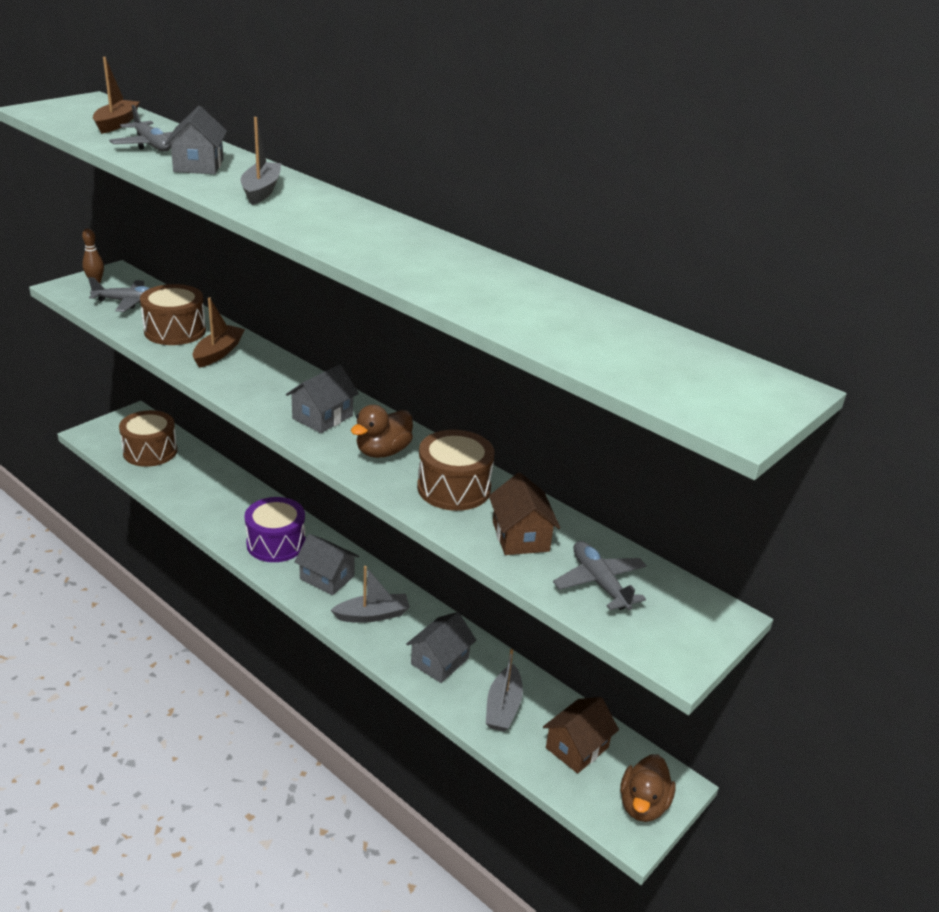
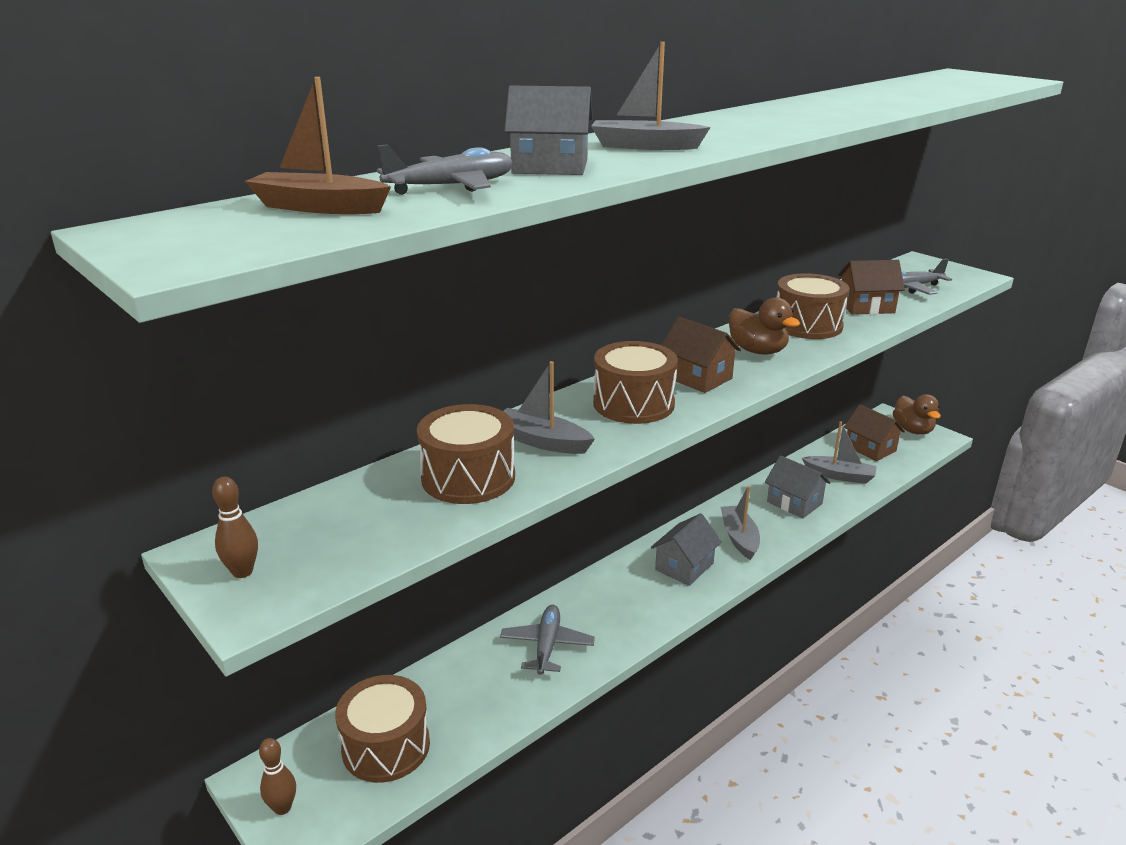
camera: 80 degrees left, 5 degrees down
(113, 425) = (282, 808): none -> brown bowling pin
(129, 302) = (349, 526): grey plane -> grey plane (547, 645)
(218, 353) = (542, 441): brown boat -> grey boat
(274, 387) = (633, 404): none -> brown drum
(276, 543) = (624, 605): purple drum -> none
(322, 417) = (697, 377): grey house -> brown house
(643, 805) = (912, 430): brown duck -> brown duck turned 45 degrees clockwise

